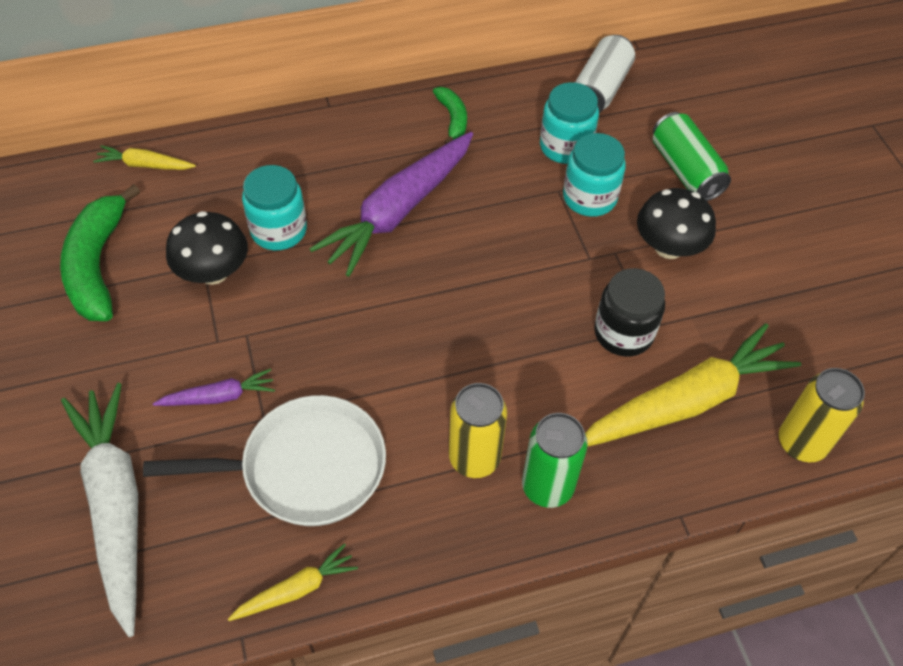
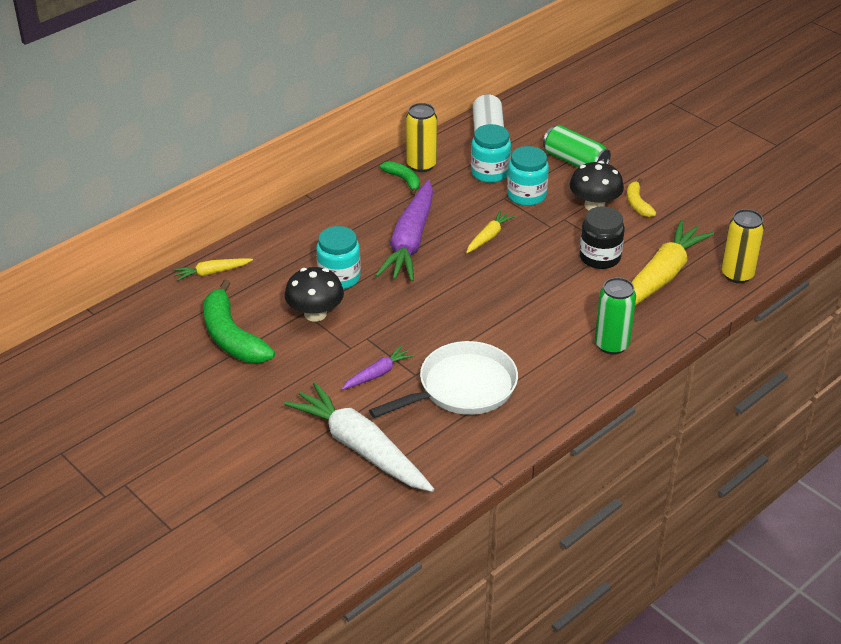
camera: 25 degrees left, 15 degrees down
(296, 589) = (505, 443): yellow carrot -> yellow carrot (488, 237)
(474, 458) = (559, 347): yellow can -> yellow can (421, 165)
(729, 267) = (637, 204): none -> yellow banana

